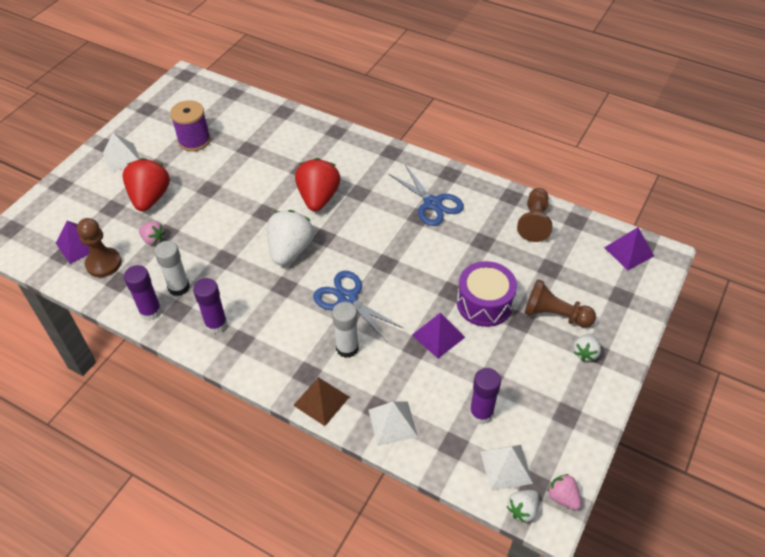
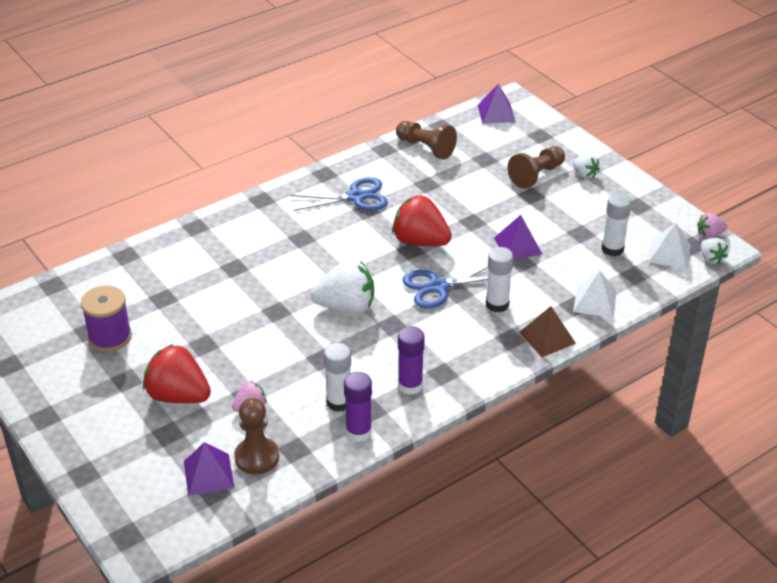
camera: 65 degrees left, 10 degrees down
(122, 157) = (83, 406): white pyramid -> none
(290, 250) = (346, 307): white strawberry -> white strawberry turned 135 degrees clockwise
(318, 198) = (287, 267): red strawberry -> red strawberry (420, 241)
(481, 413) = (612, 249): purple glue stick -> white glue stick
(484, 303) = (499, 208): purple drum -> none

